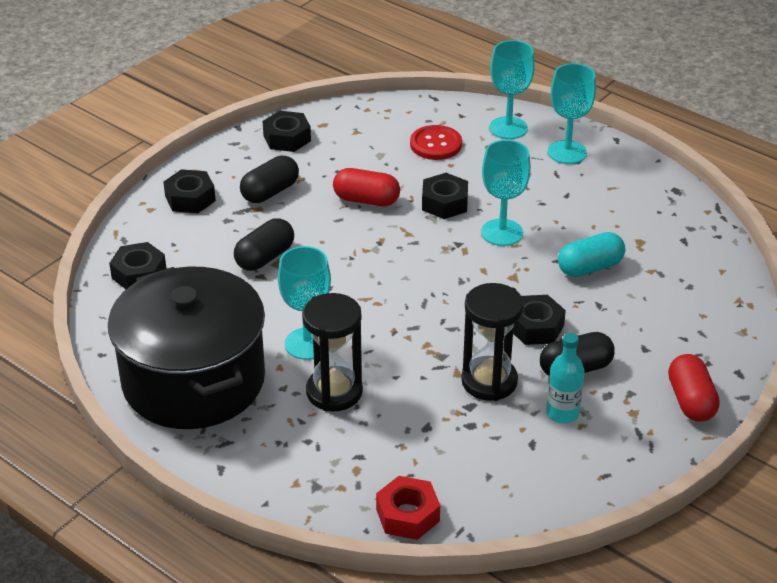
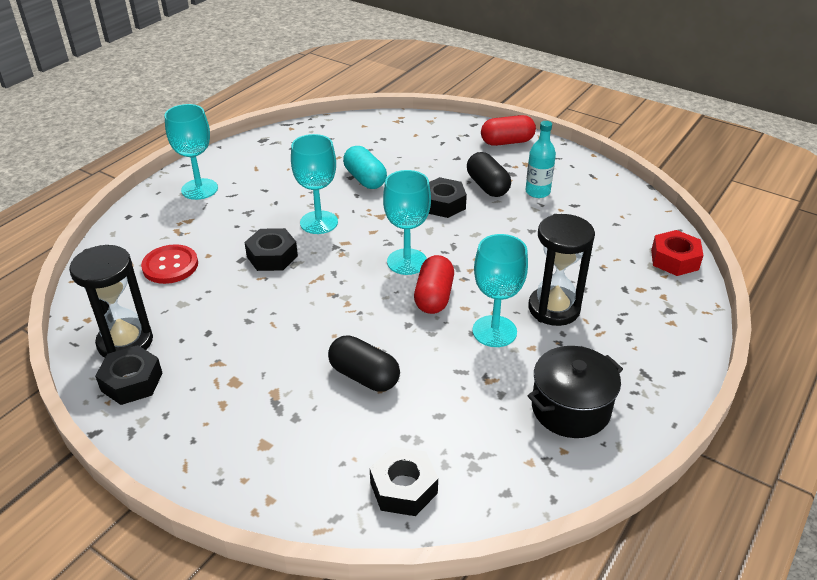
camera: 95 degrees left, 0 degrees up
(190, 198) = (249, 460): black nut -> none
(193, 381) = (570, 408): black pot -> black pot, size x0.53
(270, 192) = (242, 385): black capsule -> none
(366, 200) = (263, 308): red capsule -> red capsule (434, 297)
(489, 381) = (514, 225): black hourglass -> black hourglass (125, 342)
(508, 128) = (151, 221): turquoise goblet -> turquoise goblet (407, 262)

